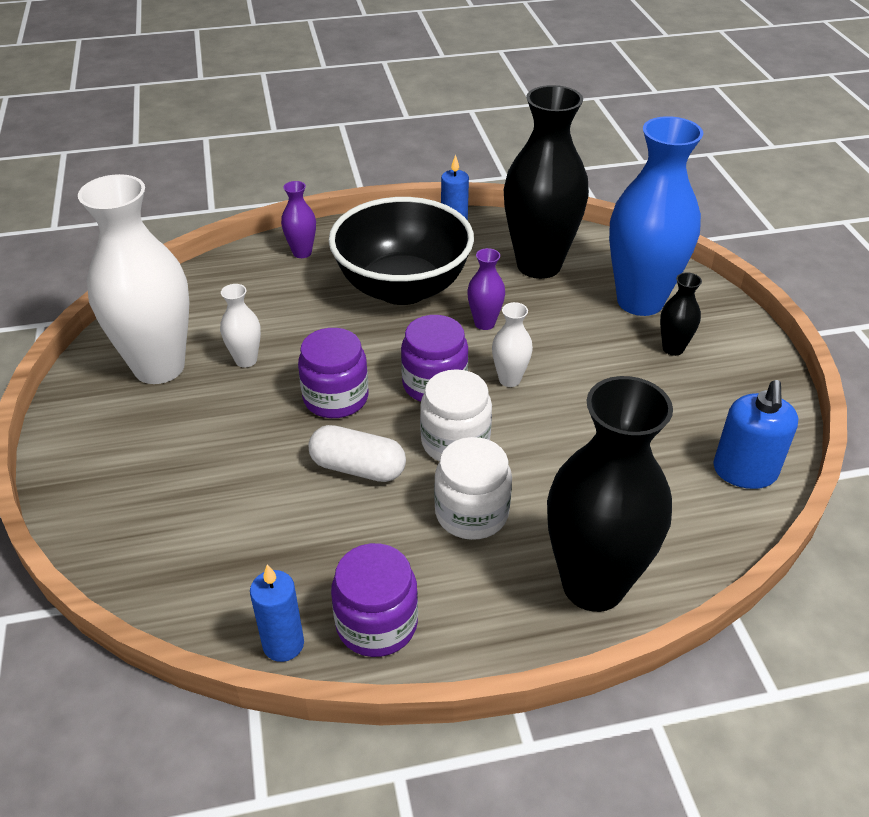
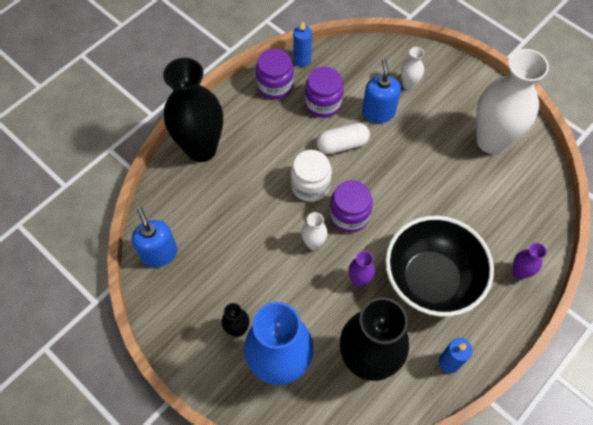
camera: 145 degrees right, 20 degrees up
(246, 360) = (456, 171): white vase -> white vase (408, 85)
(257, 481) = (378, 112): none -> blue soap dispenser
(336, 398) = (389, 176): purple jar -> purple jar (323, 103)
(471, 513) = (274, 152): white jar -> none

